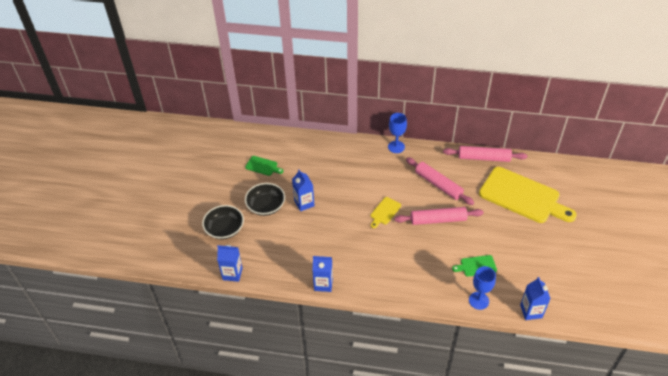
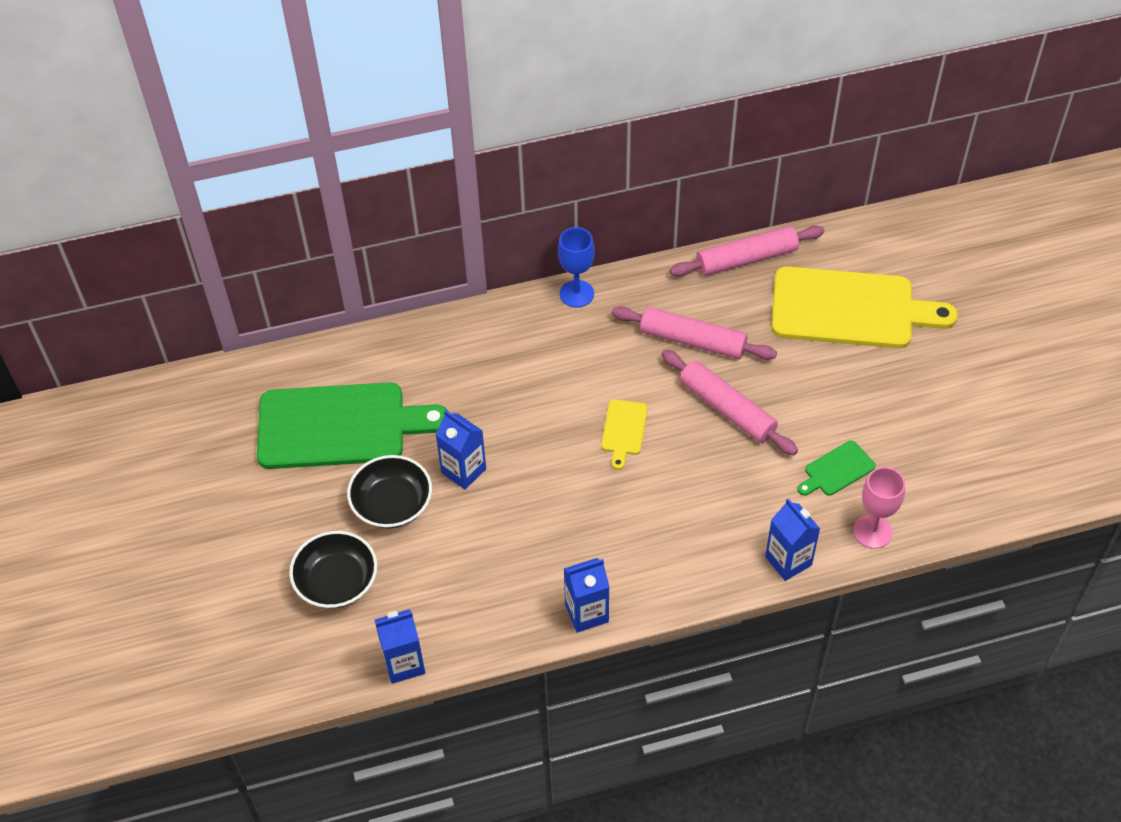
camera: 25 degrees left, 5 degrees up
(263, 166) = (339, 426): green cutting board -> green cutting board, size x2.34
(438, 220) = (727, 409): pink rolling pin -> pink rolling pin turned 75 degrees clockwise
(478, 300) = (872, 532): blue goblet -> pink goblet
(531, 311) = (966, 515): blue carton -> blue carton (788, 561)

